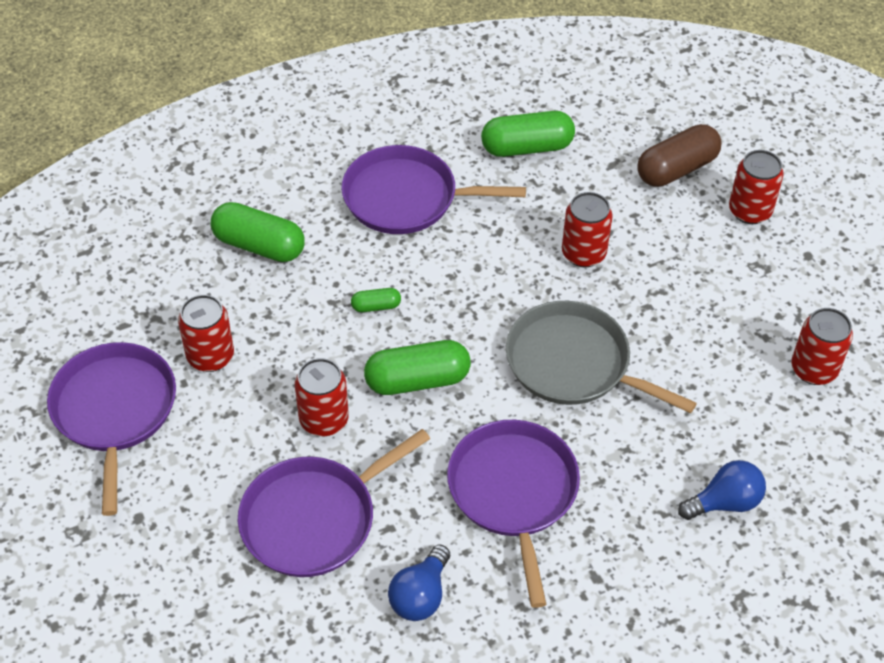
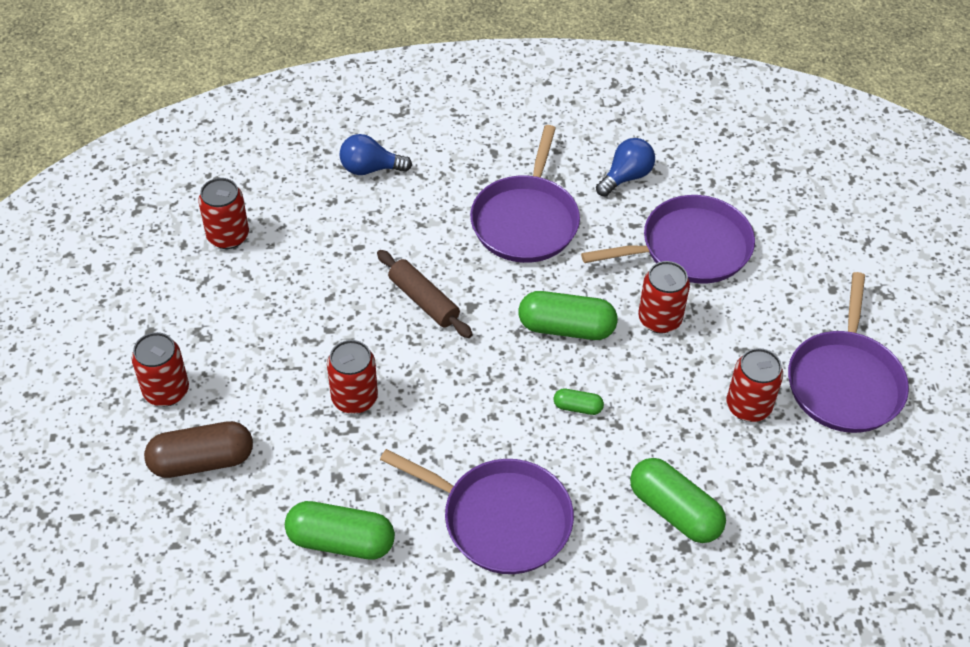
camera: 160 degrees left, 0 degrees up
(574, 364) = (424, 300): grey pan -> brown rolling pin

